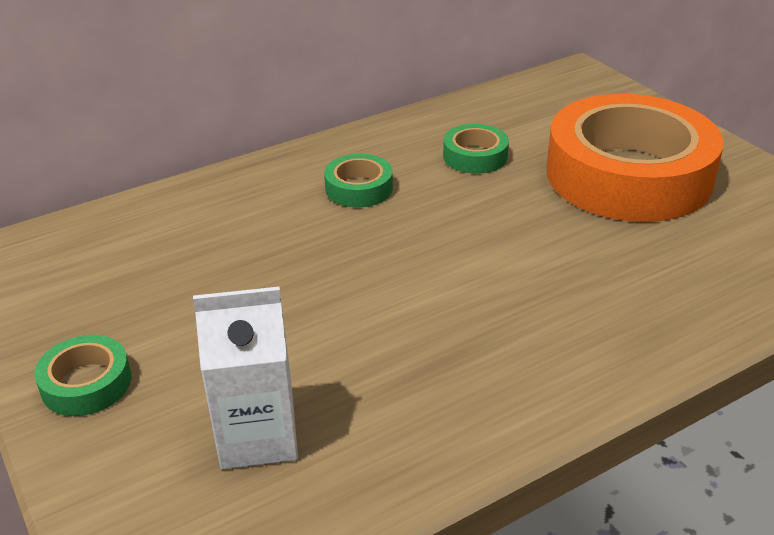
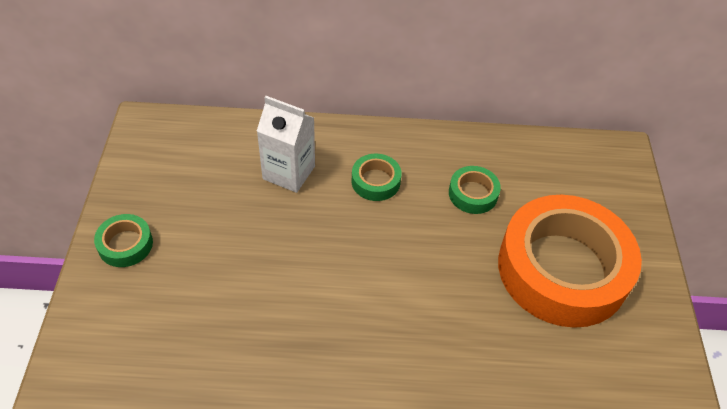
camera: 30 degrees right, 15 degrees up
(258, 436) = (177, 333): white carton -> white carton (289, 172)

